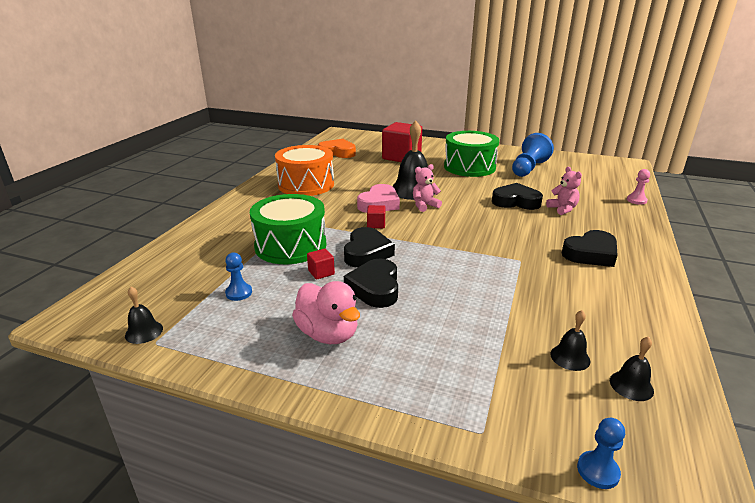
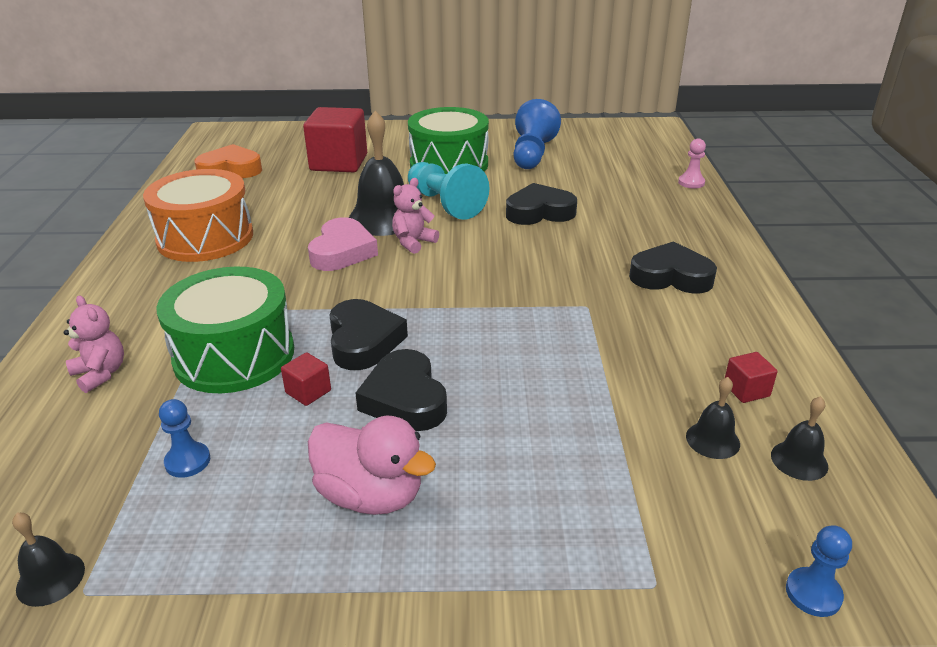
camera: 20 degrees left, 5 degrees up
(376, 224) = (355, 289): red cube -> red cube (746, 390)
(455, 188) = (445, 204): none -> turquoise pawn
(562, 209) = (606, 213): pink teddy bear -> pink teddy bear (100, 374)
(590, 254) = (671, 276): black heart -> black heart turned 120 degrees counterclockwise

